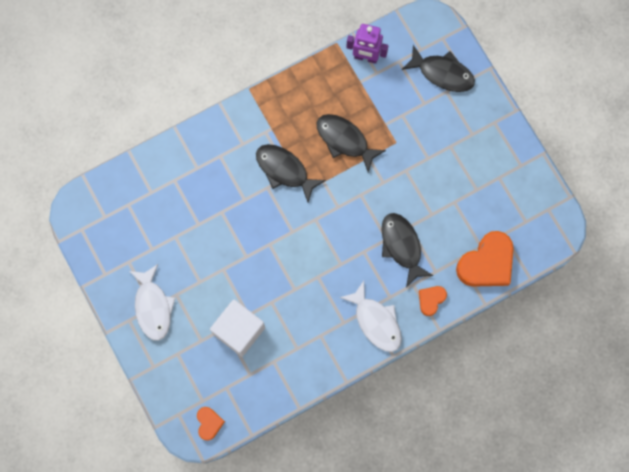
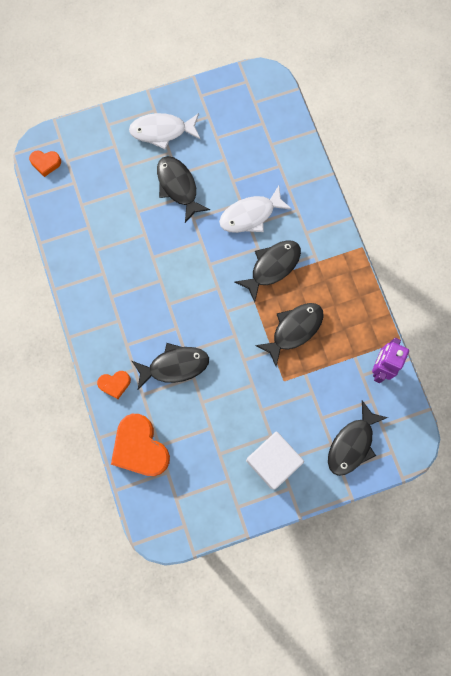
camera: 100 degrees right, 0 degrees up
(214, 278) = (178, 187): none -> black fish
(239, 330) = (124, 201): white cube -> white cube (272, 461)
(376, 321) = (105, 327): white fish -> white fish (250, 215)
(431, 300) = (115, 384): orange heart -> orange heart turned 120 degrees clockwise

